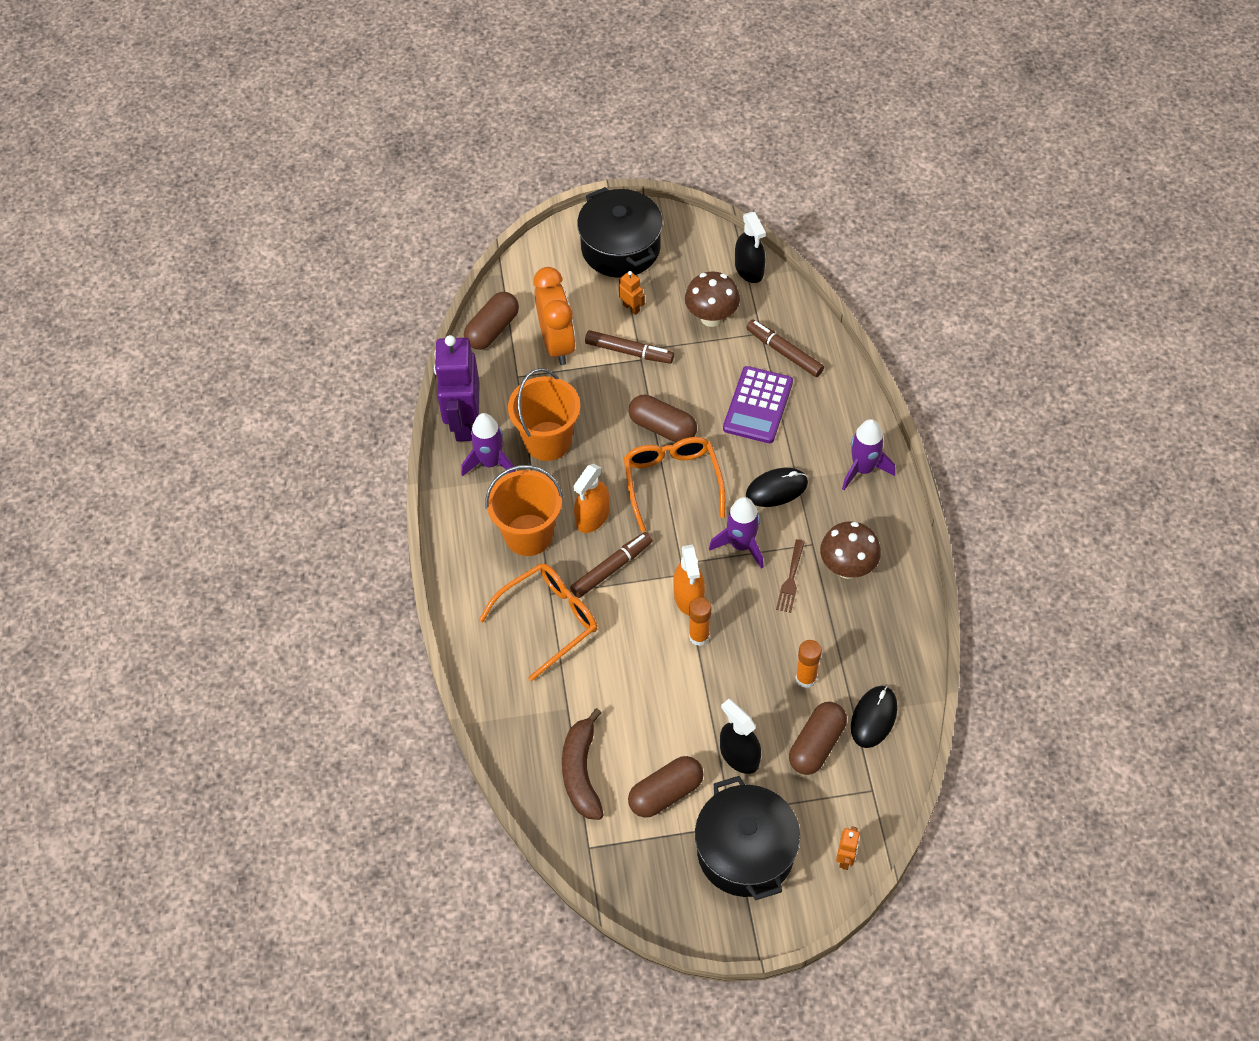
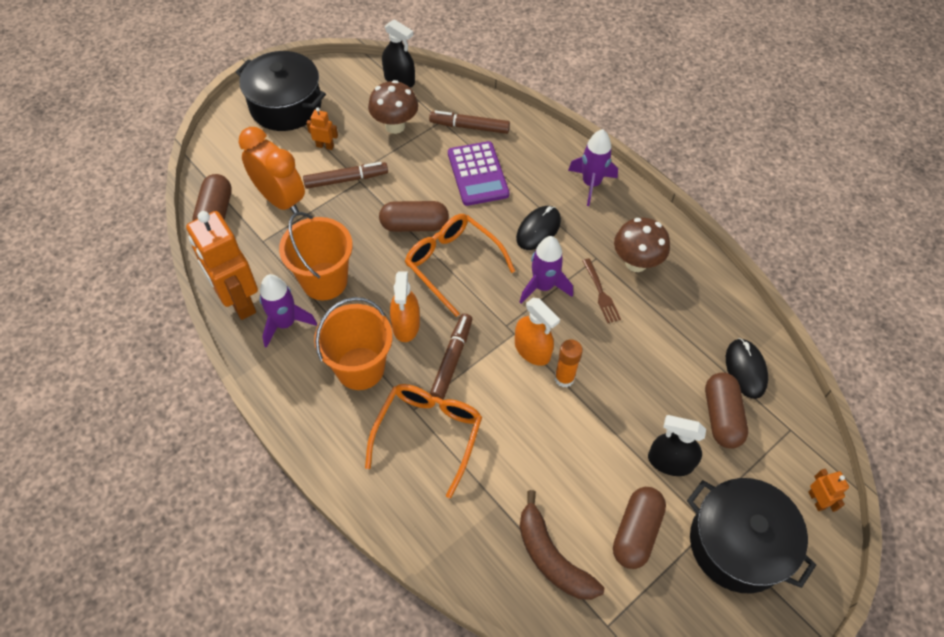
camera: 35 degrees left, 0 degrees up
(464, 423) = (238, 301): purple robot -> orange robot
(806, 678) = (672, 366): orange glue stick -> none

